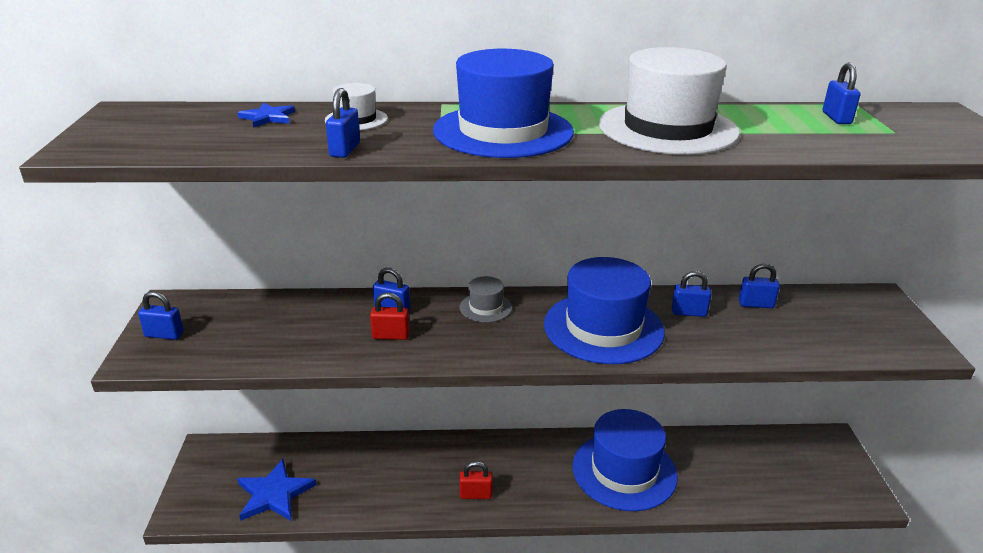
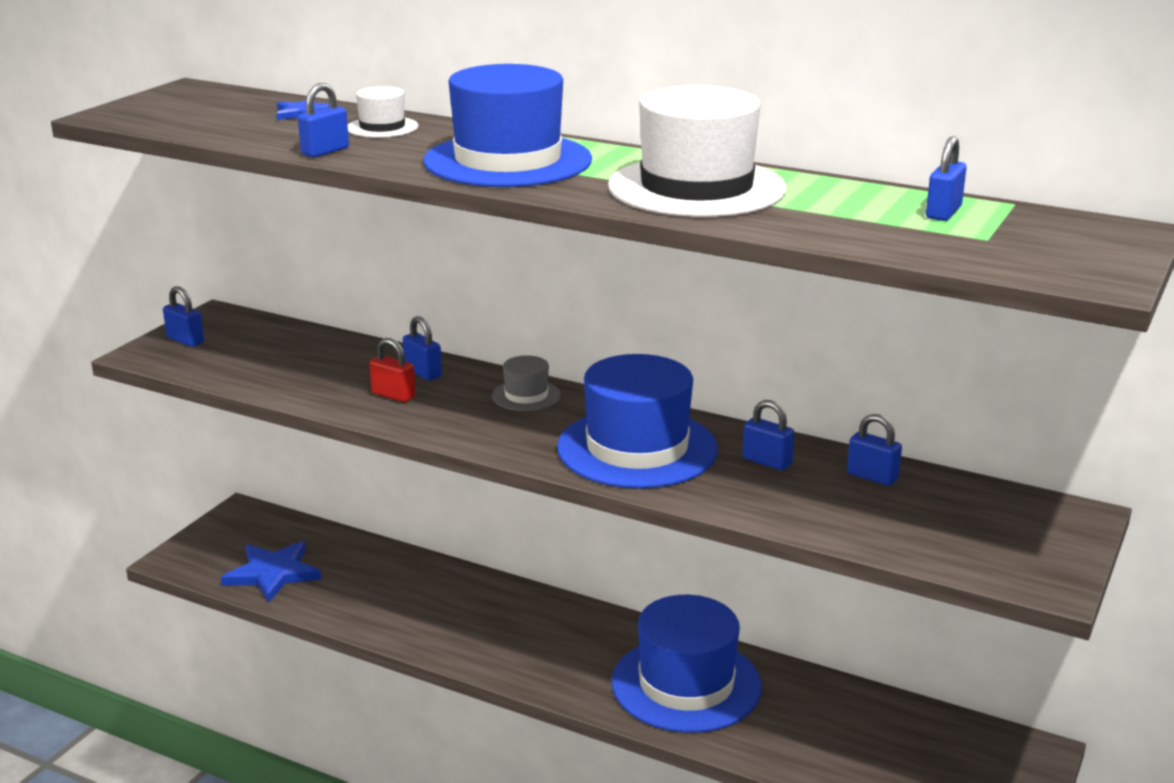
camera: 30 degrees right, 5 degrees down
(475, 494) = (481, 646): red padlock -> none

